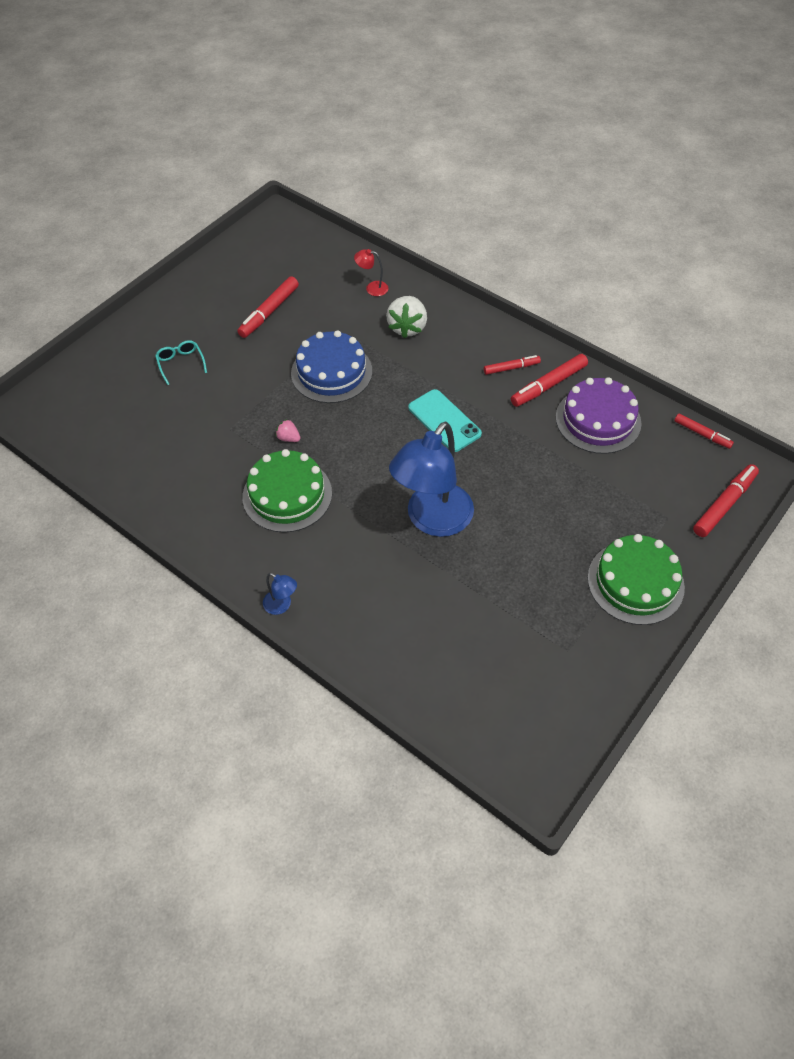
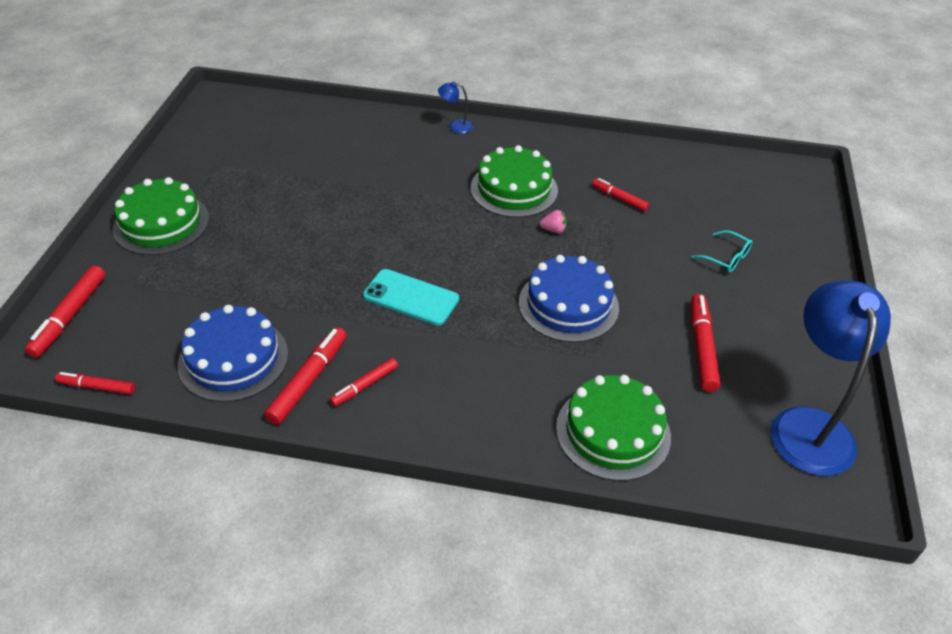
camera: 150 degrees right, 10 degrees down
(205, 448) = (619, 198): none -> red marker
(372, 288) = (613, 432): red lamp -> green cake
(407, 327) = (525, 391): white strawberry -> none
(432, 520) = (371, 211): blue lamp -> blue lamp (809, 425)
(598, 420) = (233, 359): purple cake -> blue cake

